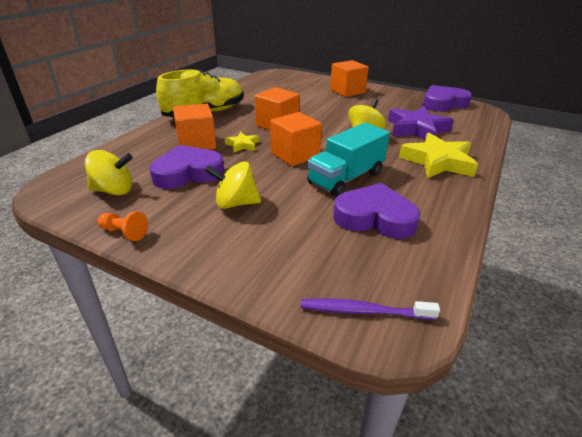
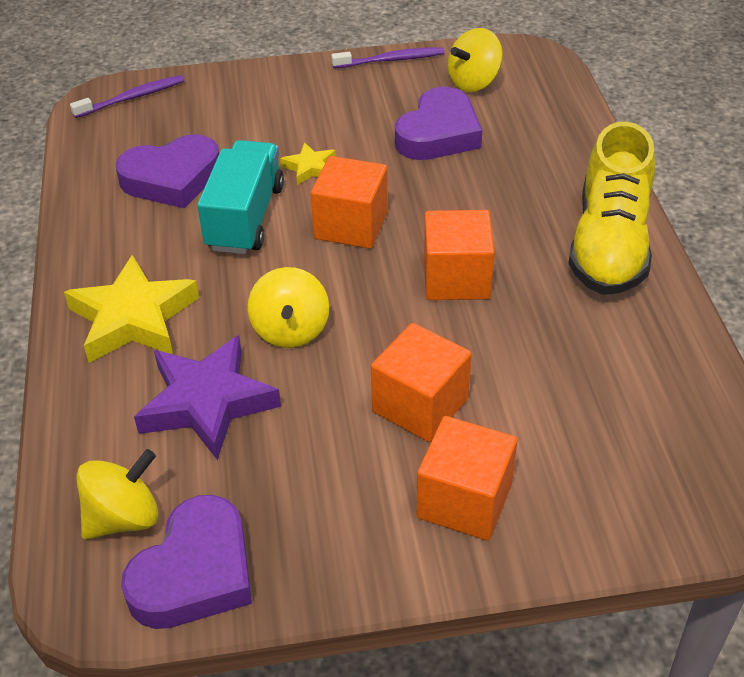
camera: 145 degrees right, 10 degrees up
(124, 233) = (390, 60): orange pawn -> purple toothbrush
(196, 144) = (505, 177): orange cube -> orange cube (420, 405)
(235, 203) = (334, 127): yellow spinning top -> yellow spinning top (124, 518)
(242, 145) = (444, 206): yellow star -> yellow star (310, 168)

